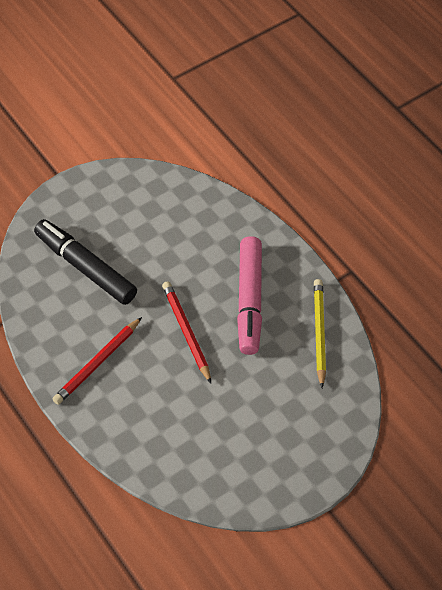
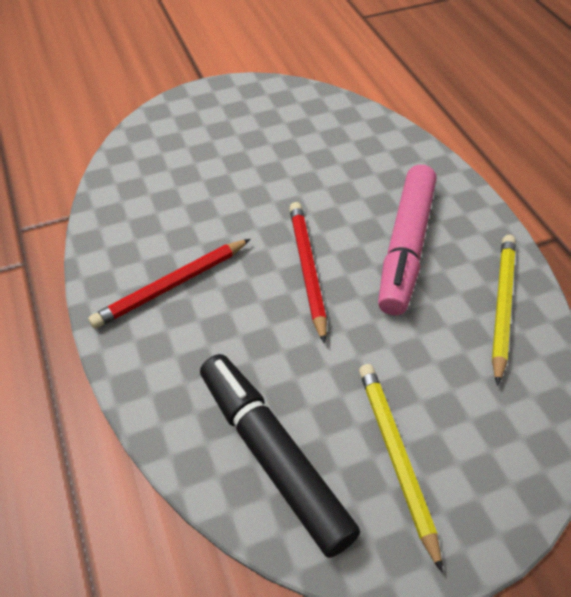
camera: 15 degrees right, 5 degrees down
(85, 267) = (198, 172): black marker -> black marker (273, 457)
(269, 445) = (396, 457): none -> yellow pencil

